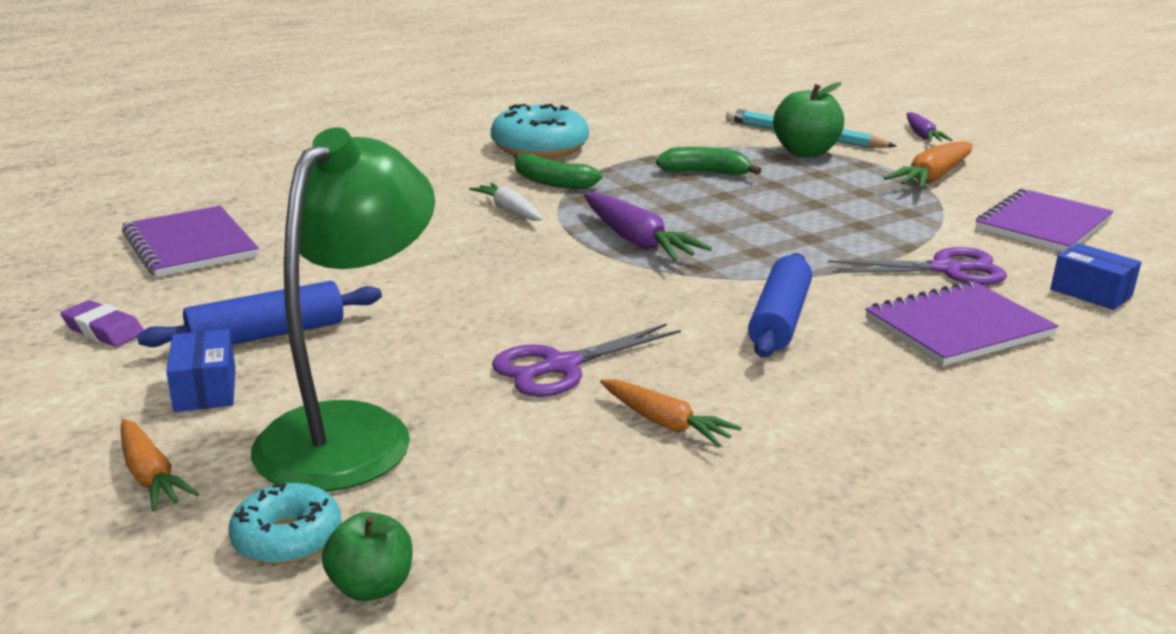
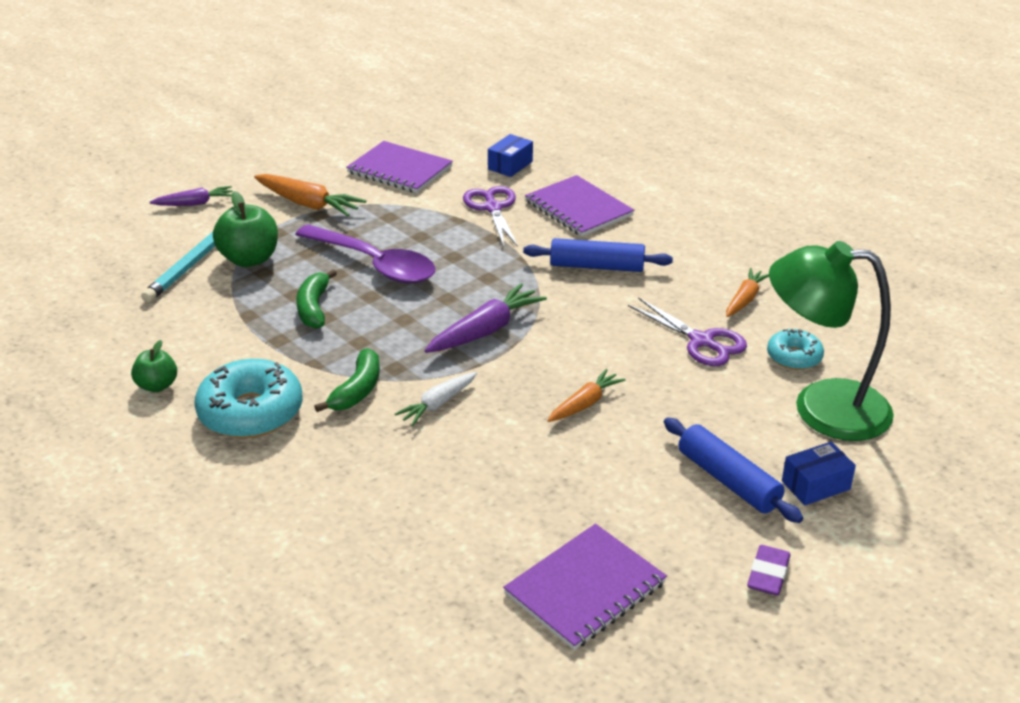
camera: 100 degrees left, 10 degrees up
(151, 476) = (917, 473): orange carrot -> orange carrot (585, 403)
(287, 538) = (928, 404): turquoise donut -> turquoise donut (794, 357)
(371, 587) = (941, 369): green apple -> green apple (157, 385)
(793, 200) = (374, 264): none -> purple spoon

